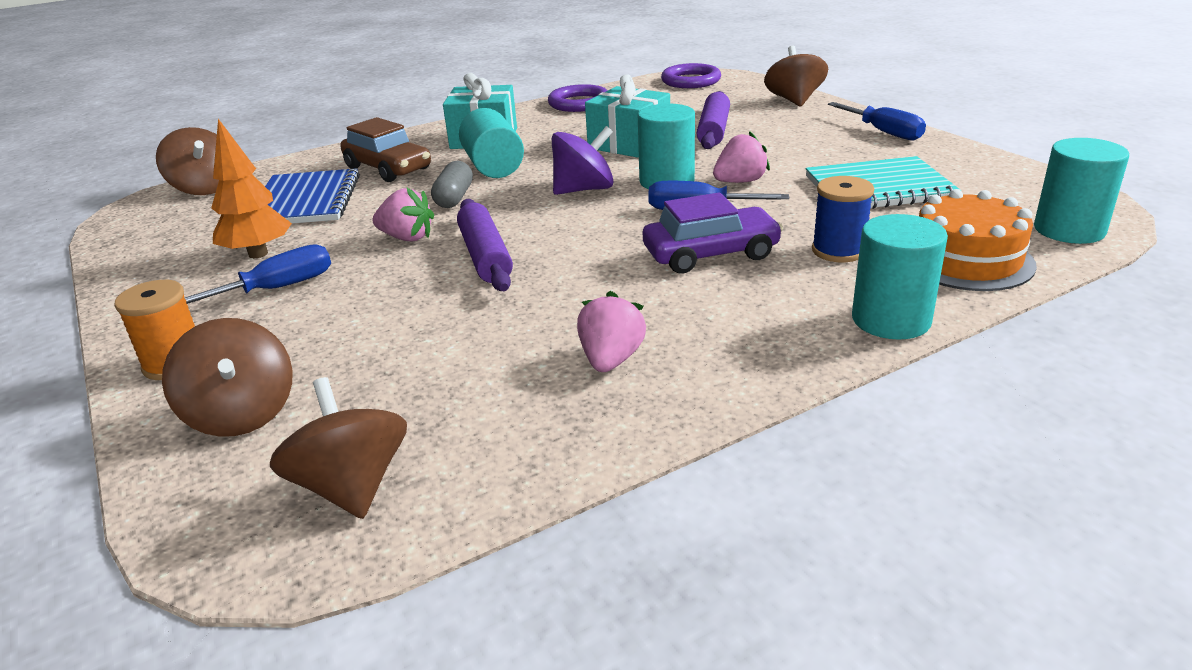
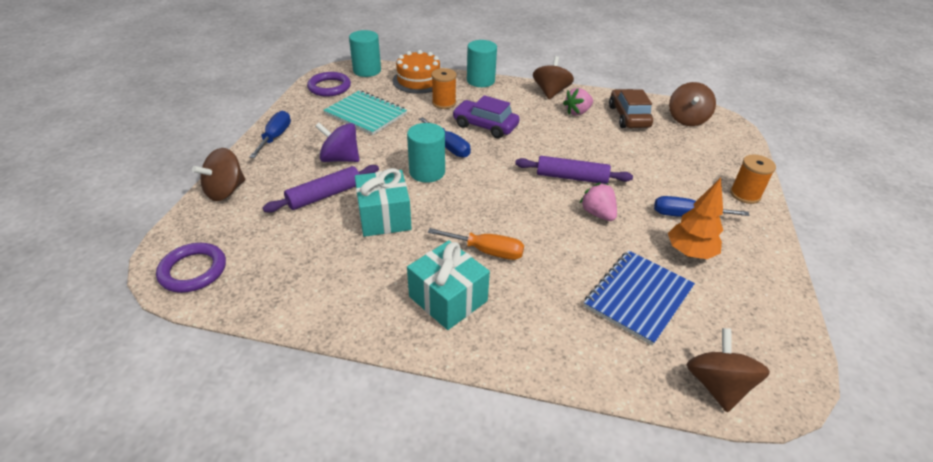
camera: 140 degrees left, 10 degrees up
(242, 414) = (717, 157): brown spinning top -> brown spinning top (551, 92)
(388, 168) = (553, 304): brown car -> brown car (628, 117)
(454, 198) = (543, 233): grey capsule -> none
(485, 256) = (571, 177): purple rolling pin -> purple rolling pin turned 75 degrees clockwise
(493, 167) = (487, 251): turquoise cylinder -> orange screwdriver
(579, 103) = (313, 302): purple ring -> purple ring (329, 87)
(584, 189) = (471, 193): purple spinning top -> purple spinning top (340, 159)
(740, 182) = (400, 151): pink strawberry -> none
(838, 251) = (444, 103): blue spool -> orange spool

